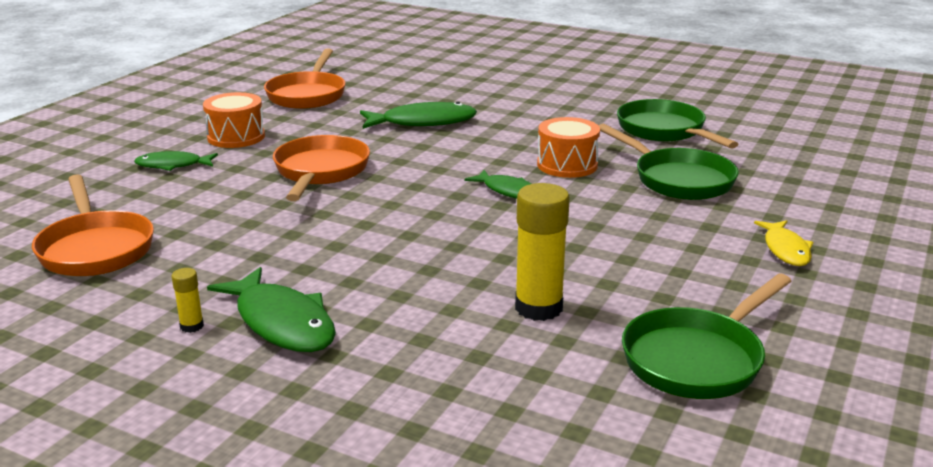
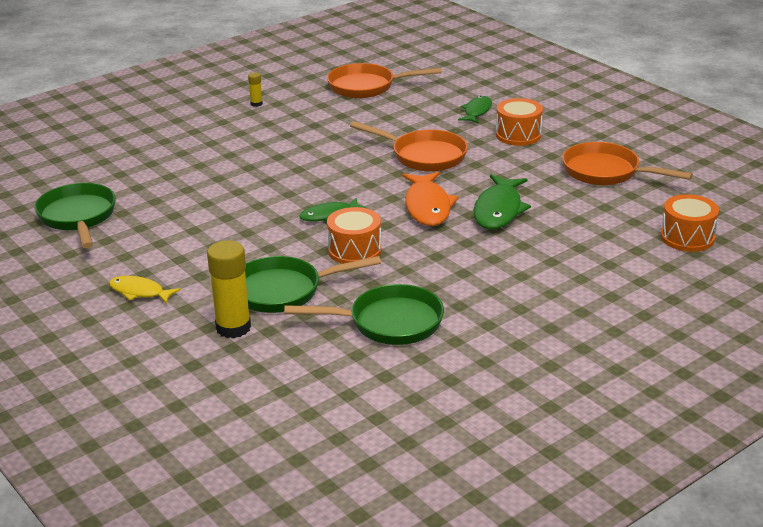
camera: 115 degrees right, 5 degrees up
(282, 323) = (236, 123): green fish -> none
(412, 62) = (687, 237): none -> orange drum
(443, 150) = (427, 206): none -> orange fish
(538, 308) = (173, 188): yellow glue stick -> yellow glue stick (233, 328)

